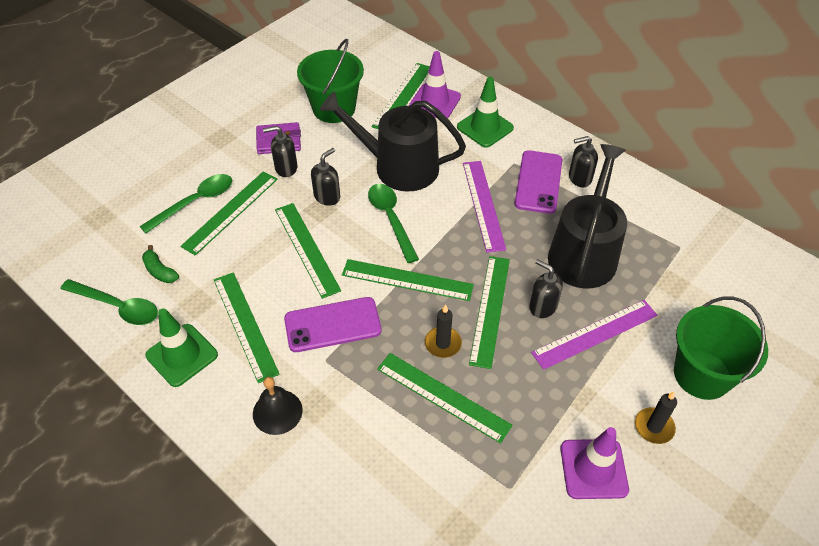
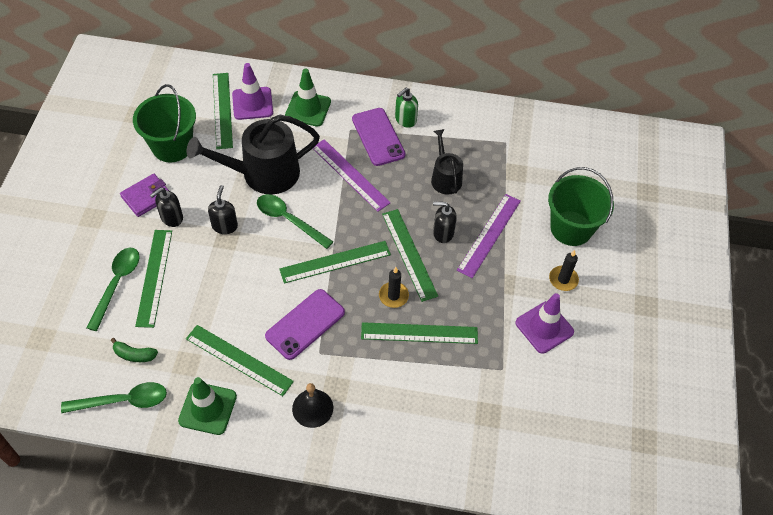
camera: 35 degrees left, 5 degrees up
(307, 249) = (241, 276): green ruler -> none
(579, 178) = (405, 120): black soap dispenser -> green soap dispenser
(584, 252) = (445, 178): black watering can -> black watering can, size x0.56

